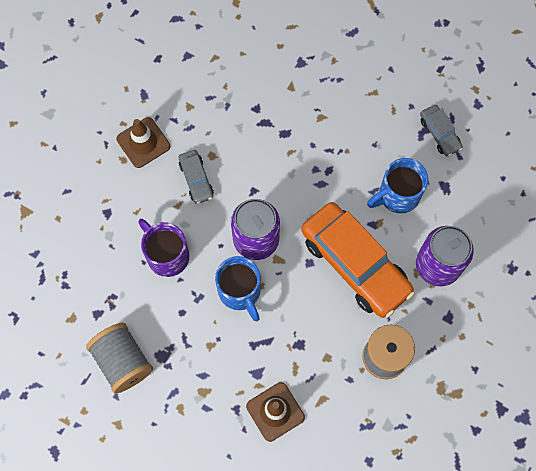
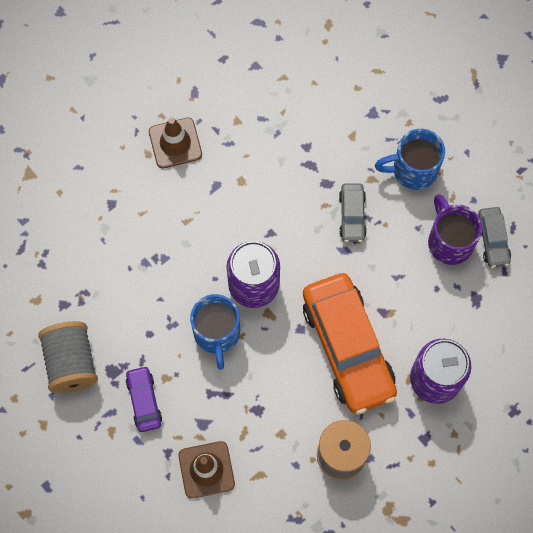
camera: 20 degrees right, 0 degrees up
(167, 255) = (156, 269): purple mug -> purple mug (449, 241)
(196, 179) = (215, 200): grey car -> grey car (352, 215)
(199, 372) = (144, 401): none -> purple car
(397, 195) = (421, 290): blue mug -> blue mug (413, 170)

